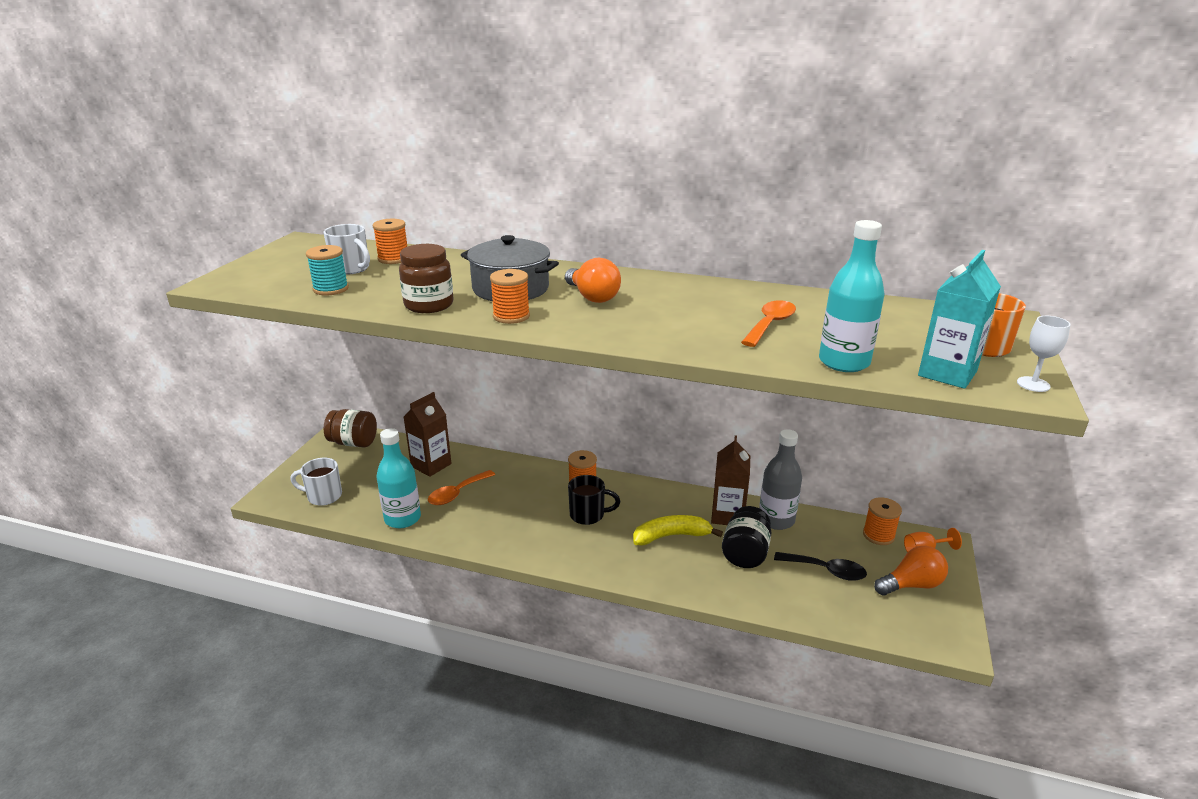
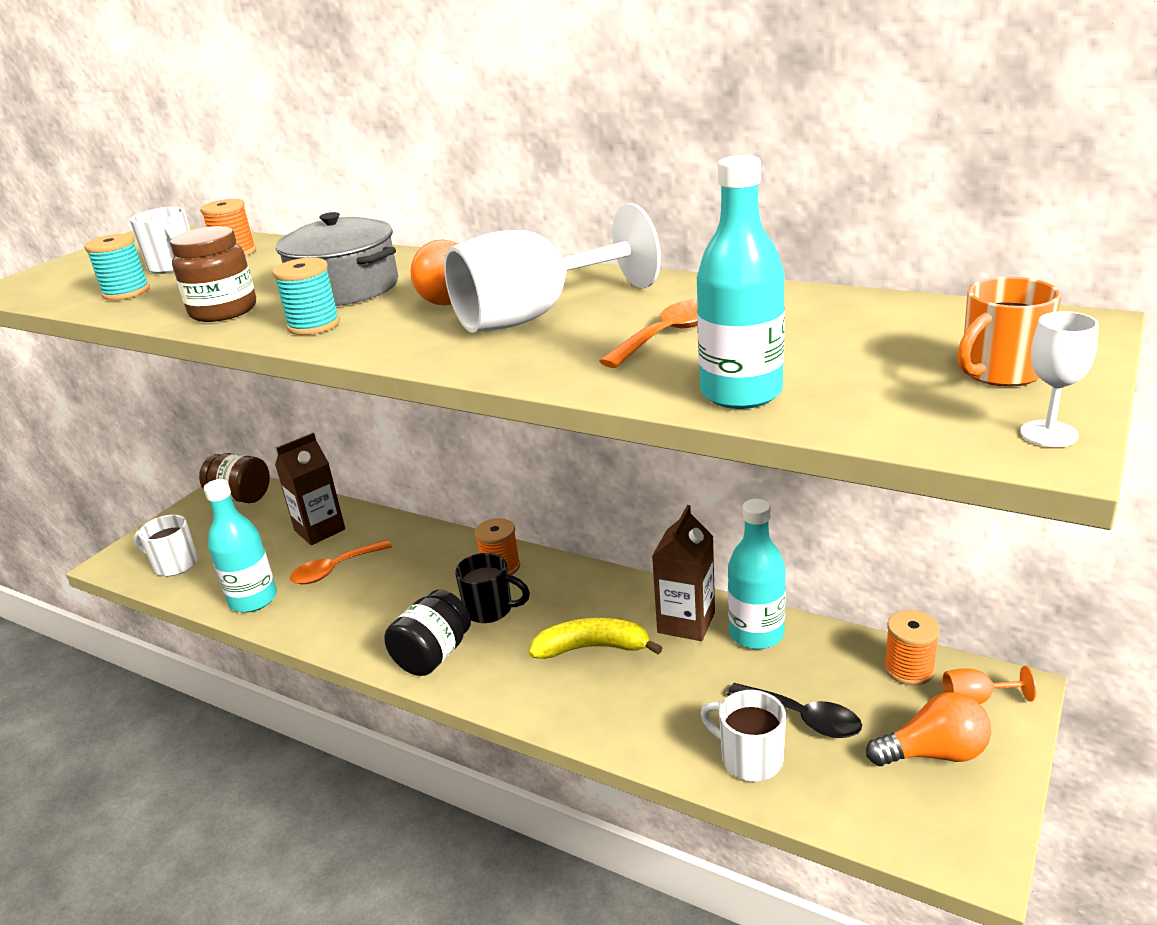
camera: 15 degrees right, 0 degrees up
(511, 316) = (314, 325): orange spool -> turquoise spool
(669, 310) = (536, 315): none -> white goblet
(745, 553) = (689, 682): black jar -> black jar (433, 655)
(776, 520) = (756, 634): grey bottle -> turquoise bottle
(802, 598) = (749, 758): none -> white mug
(947, 373) = (904, 413): turquoise carton -> none

